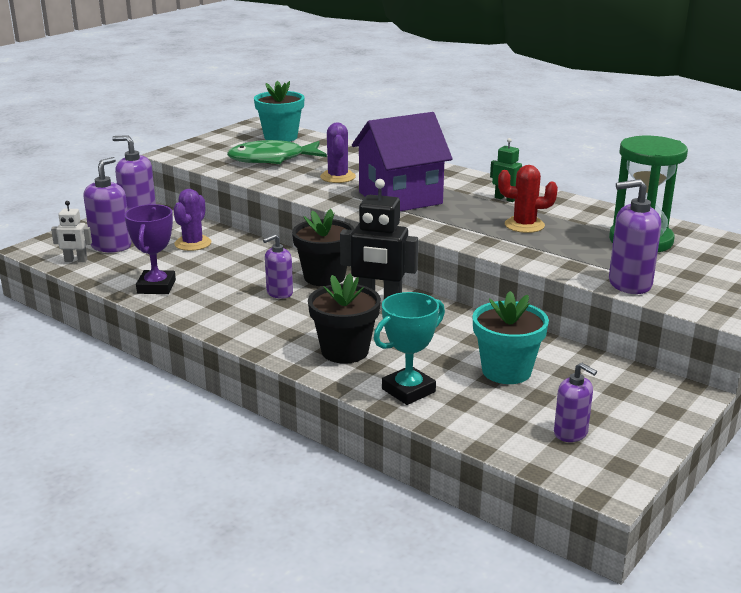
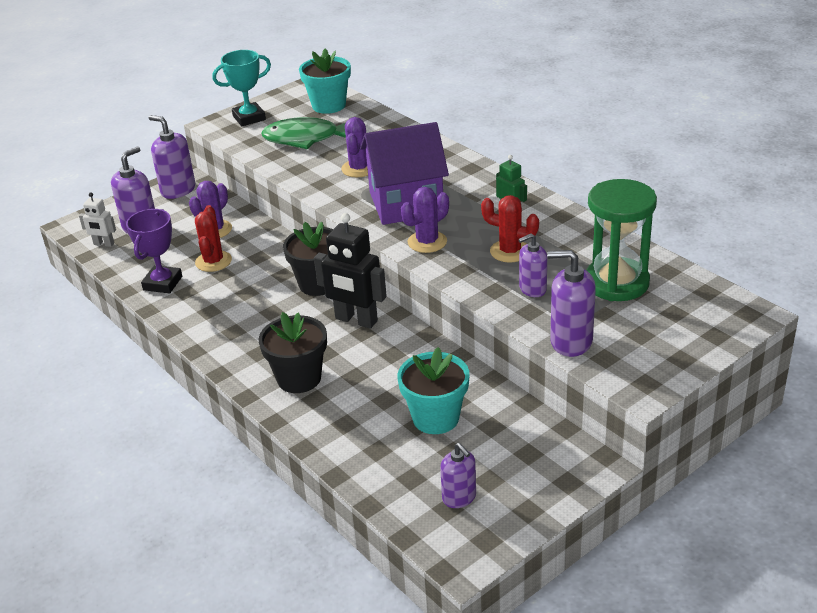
camera: 15 degrees right, 10 degrees up
(204, 267) = (213, 261): none -> red cactus
(279, 293) = (269, 300): purple soap dispenser -> purple soap dispenser (532, 289)
(408, 390) = (336, 431): turquoise trophy -> turquoise trophy (249, 118)
(439, 223) = (427, 242): none -> purple cactus

